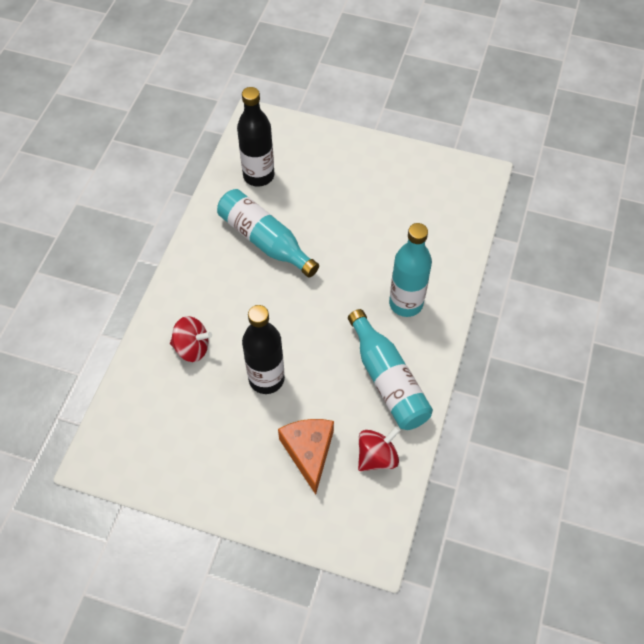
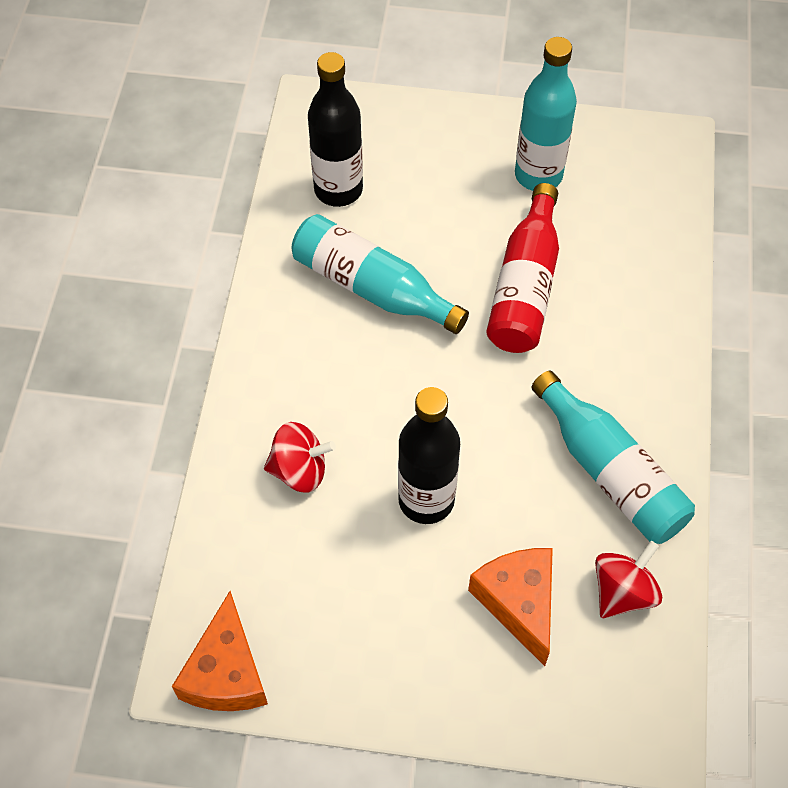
camera: 10 degrees left, 0 degrees up
(117, 464) = (226, 672): none -> orange cheese
(362, 254) = (525, 286): none -> red bottle
(406, 303) = (608, 352): turquoise bottle -> turquoise bottle (538, 175)

